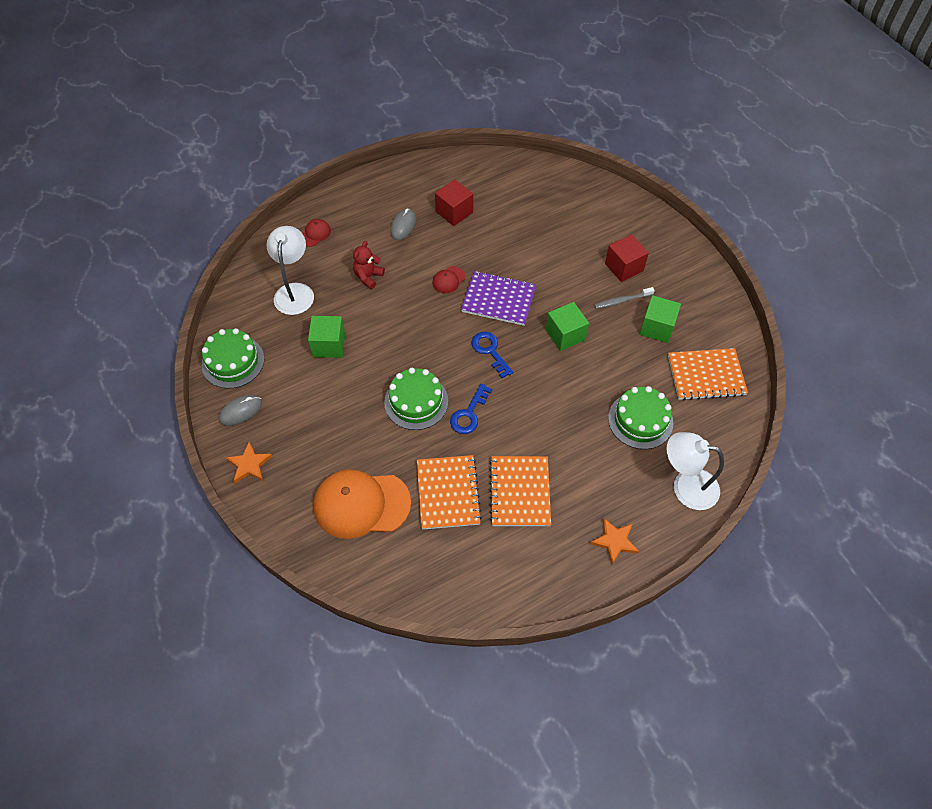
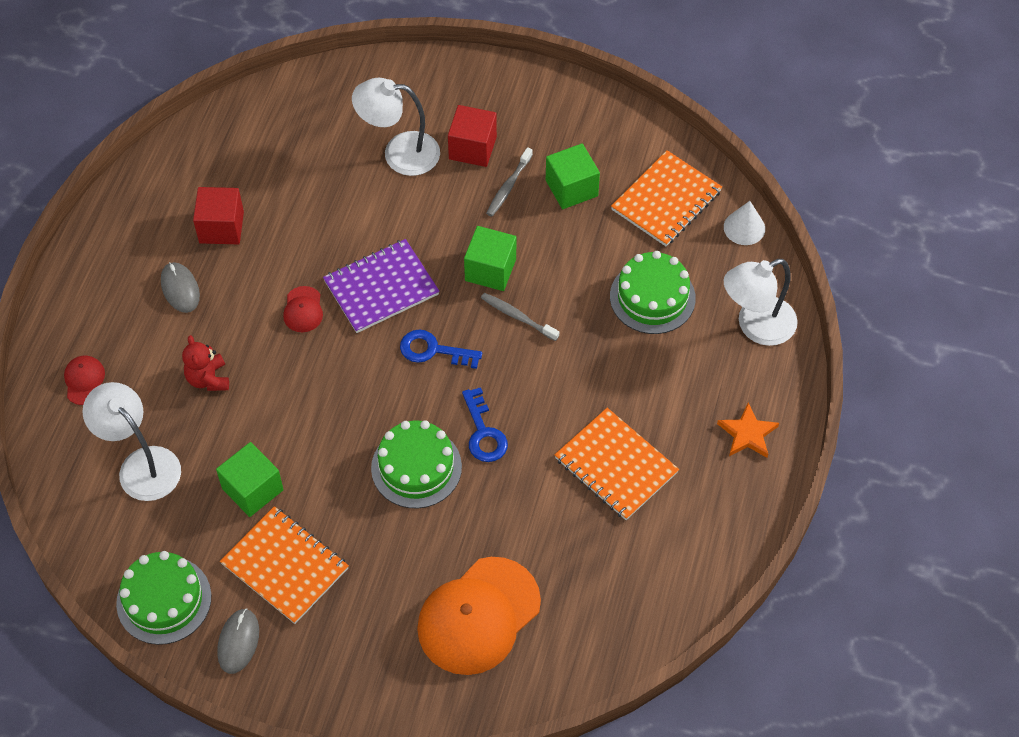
camera: 45 degrees left, 0 degrees up
(249, 464) = (316, 685): orange star -> none
(448, 493) = (550, 528): orange notebook -> orange notebook (285, 566)
(553, 370) = (517, 317): none -> grey toothbrush
(582, 241) = (399, 153): none -> white lamp
(738, 426) = (744, 227): none -> white cone

